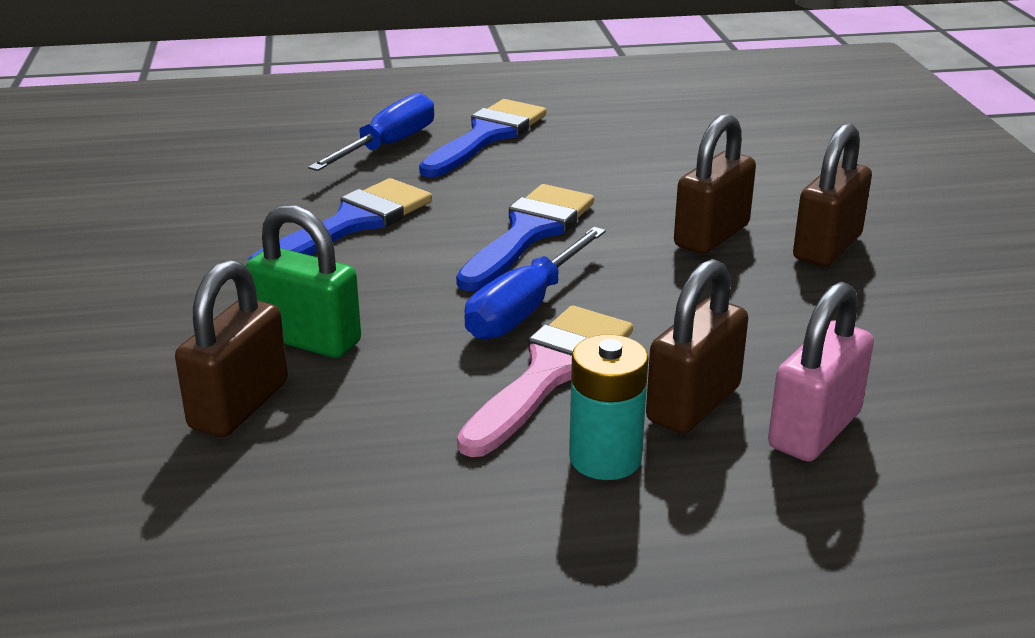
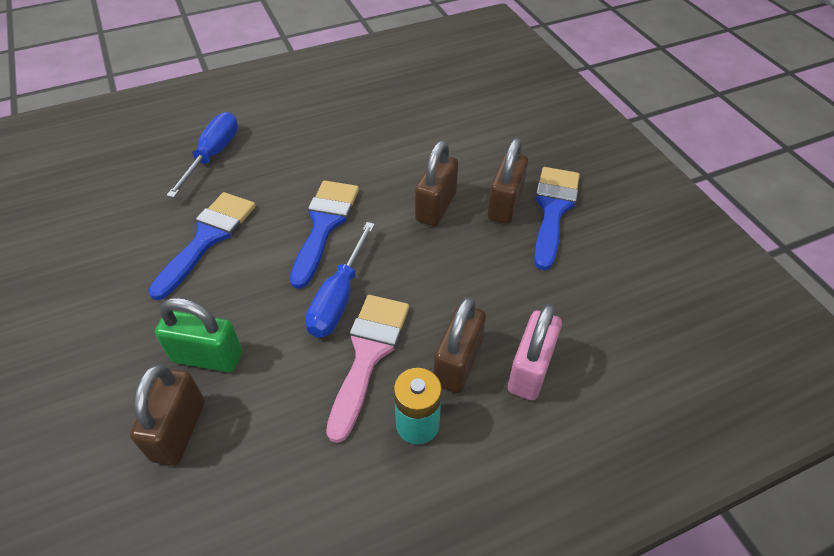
camera: 15 degrees left, 20 degrees up
(486, 136) = (275, 134): blue brush -> blue brush (553, 210)

